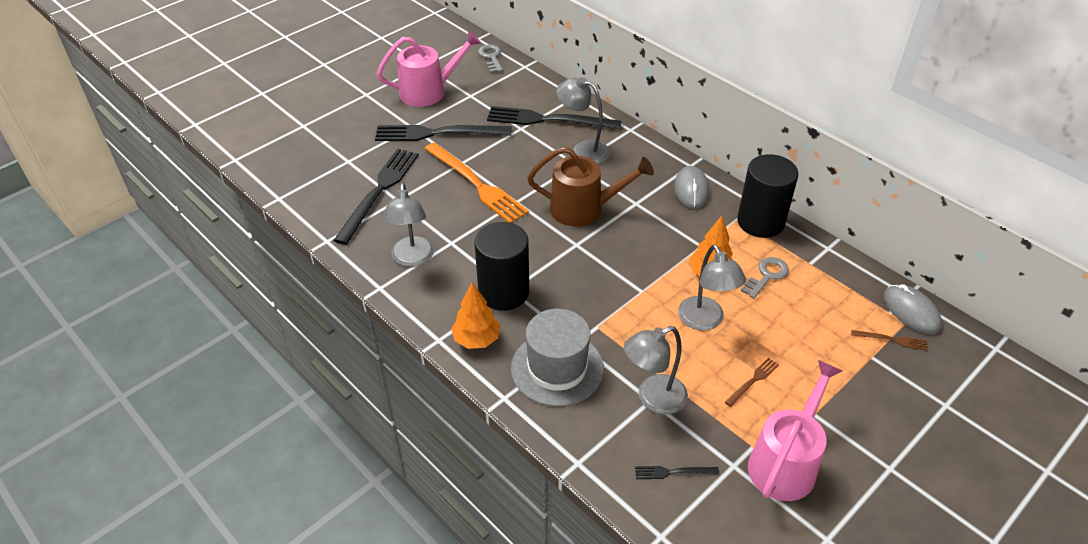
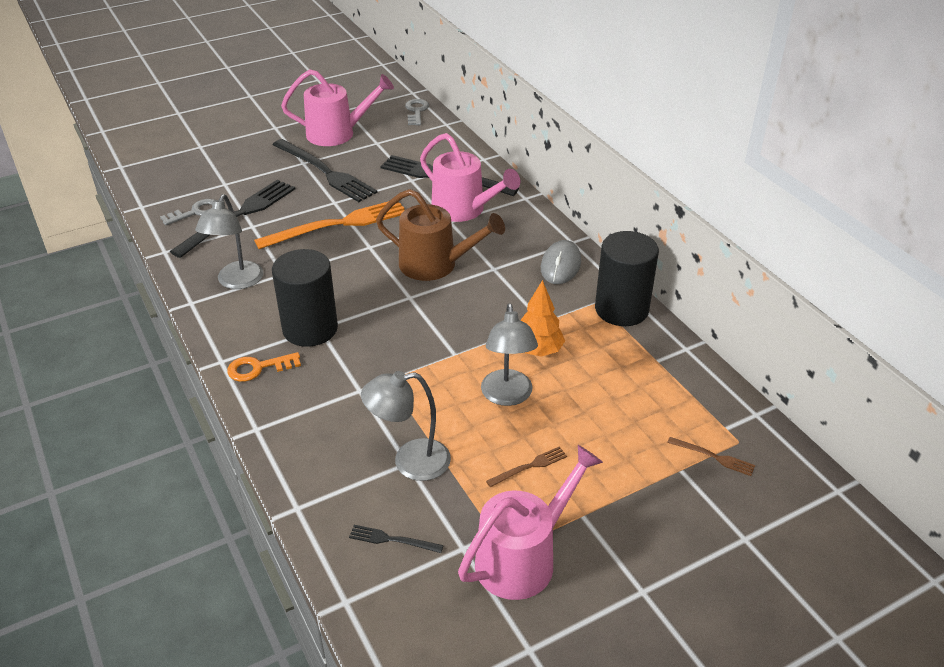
camera: 15 degrees right, 5 degrees down
(438, 133) = (325, 172): black fork -> black fork turned 150 degrees counterclockwise
(476, 184) = (338, 224): orange fork -> orange fork turned 90 degrees counterclockwise
(476, 339) = (258, 368): orange tree -> orange key
(557, 368) = (325, 411): grey hat -> none
(583, 150) = (464, 210): grey lamp -> pink watering can
(767, 275) = (601, 364): grey key -> grey key (196, 212)
(911, 311) = (752, 431): grey mouse -> none

